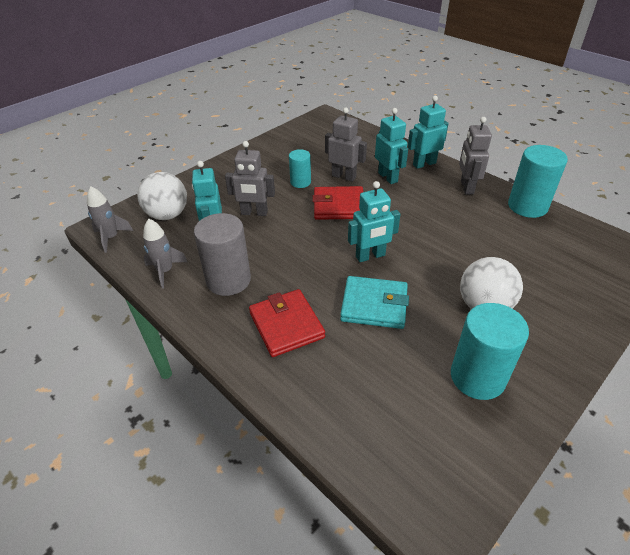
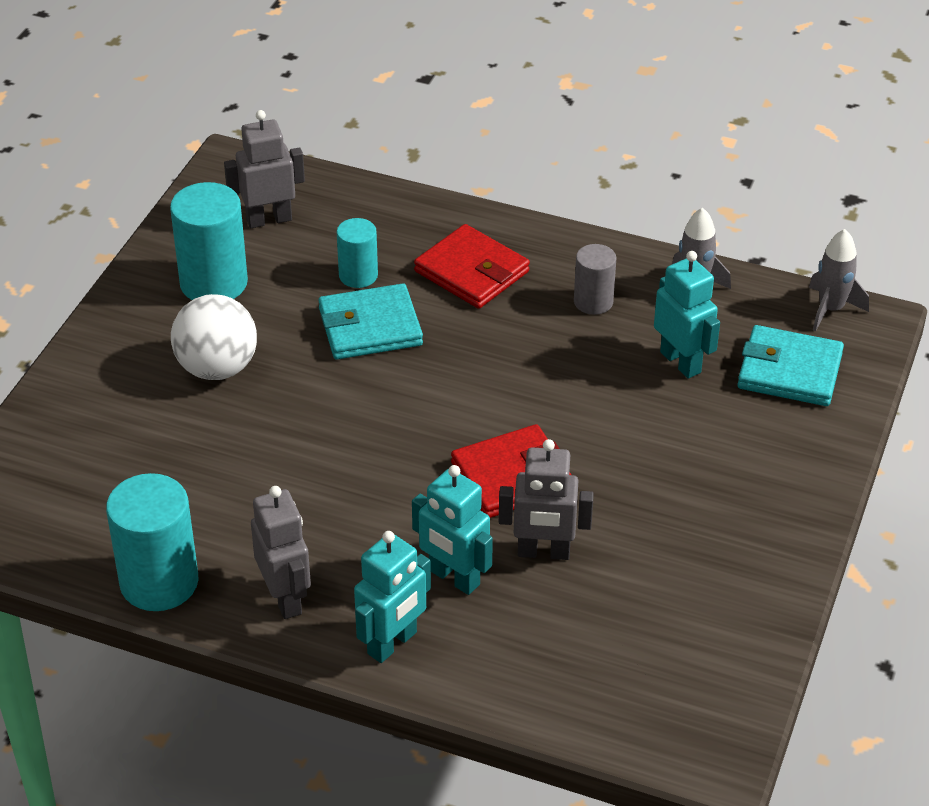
camera: 155 degrees right, 0 degrees up
(167, 215) = (789, 371): white ball -> turquoise wallet
(228, 280) = (593, 302): grey cylinder -> grey cylinder, size x0.58
(254, 213) = (649, 418): grey robot -> grey robot (269, 219)
(300, 182) = (619, 511): turquoise cylinder -> turquoise cylinder (358, 275)
(370, 256) = (408, 396): turquoise robot -> none

